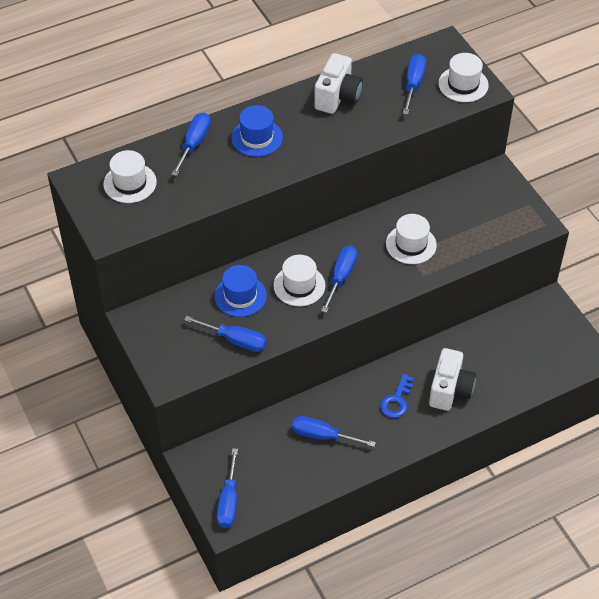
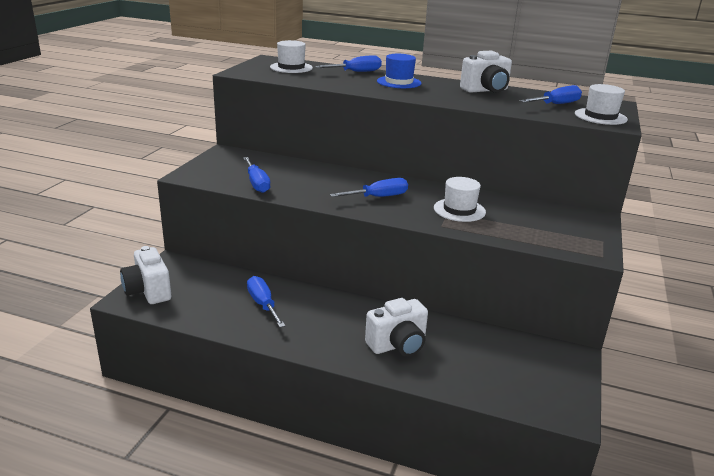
camera: 45 degrees right, 25 degrees down
(228, 501) = (148, 291): blue screwdriver -> white camera
(240, 296) = (298, 172): blue hat -> none
(299, 285) = (343, 186): white hat -> none
(396, 400) = (346, 323): blue key -> none

